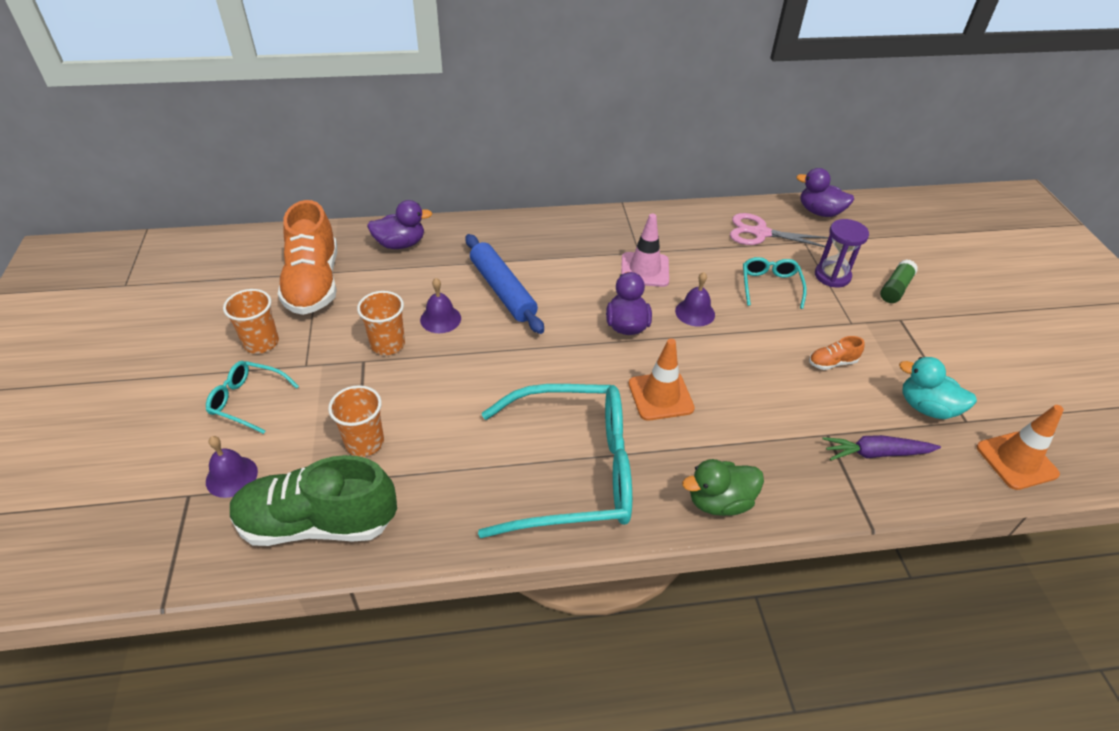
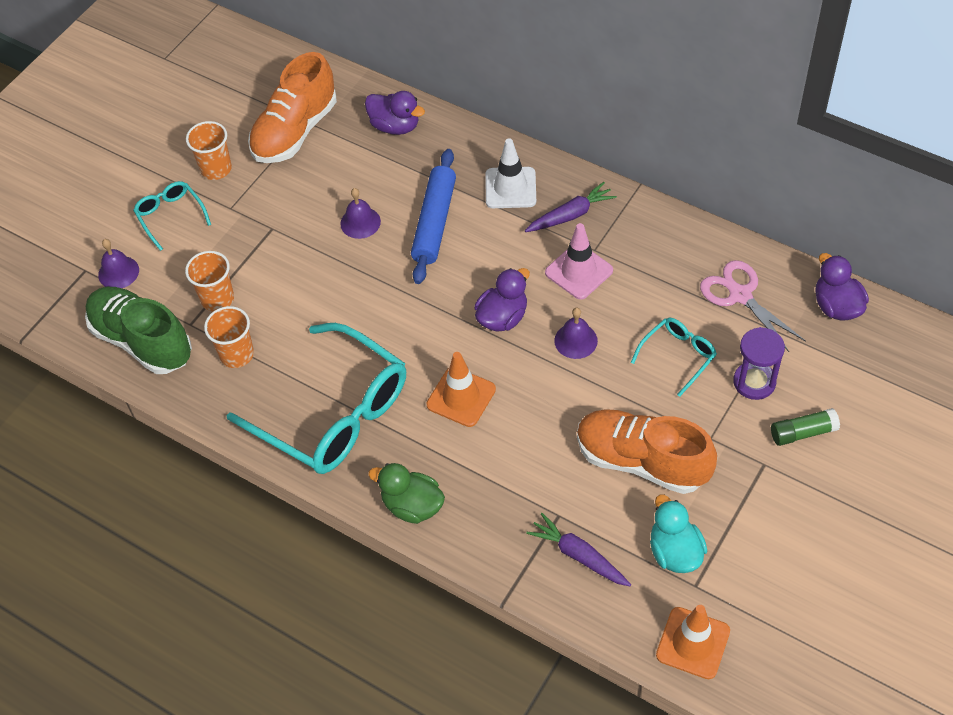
camera: 45 degrees right, 10 degrees up
(388, 344) = (301, 223): orange cup -> orange cup (237, 354)
(536, 243) = (510, 188): none -> white traffic cone
(598, 239) = (571, 215): none -> purple carrot
(832, 363) = (642, 461): orange shoe -> orange shoe, size x2.42

